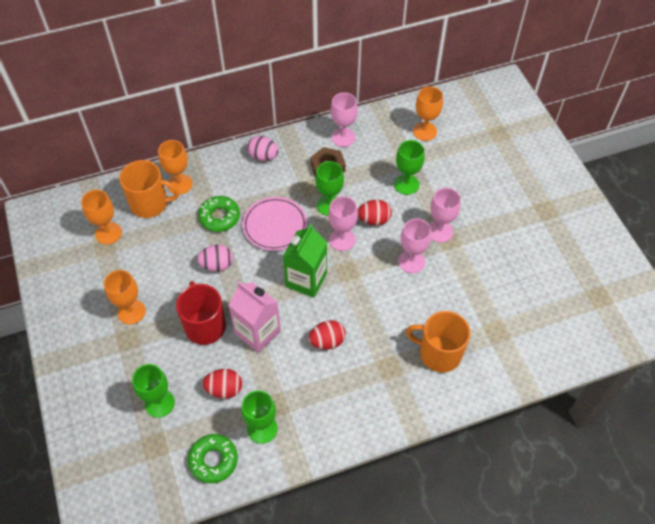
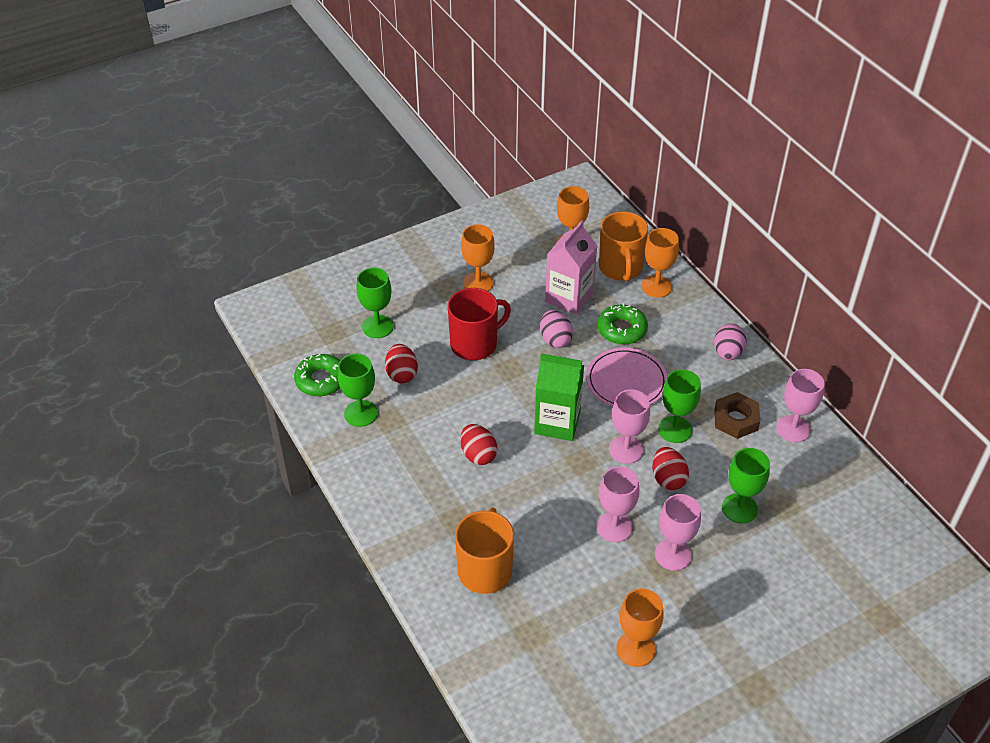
camera: 80 degrees right, 10 degrees down
(257, 332) = (477, 390): pink carton -> pink carton (569, 297)
(424, 131) = (845, 520): orange goblet -> orange goblet (635, 649)

